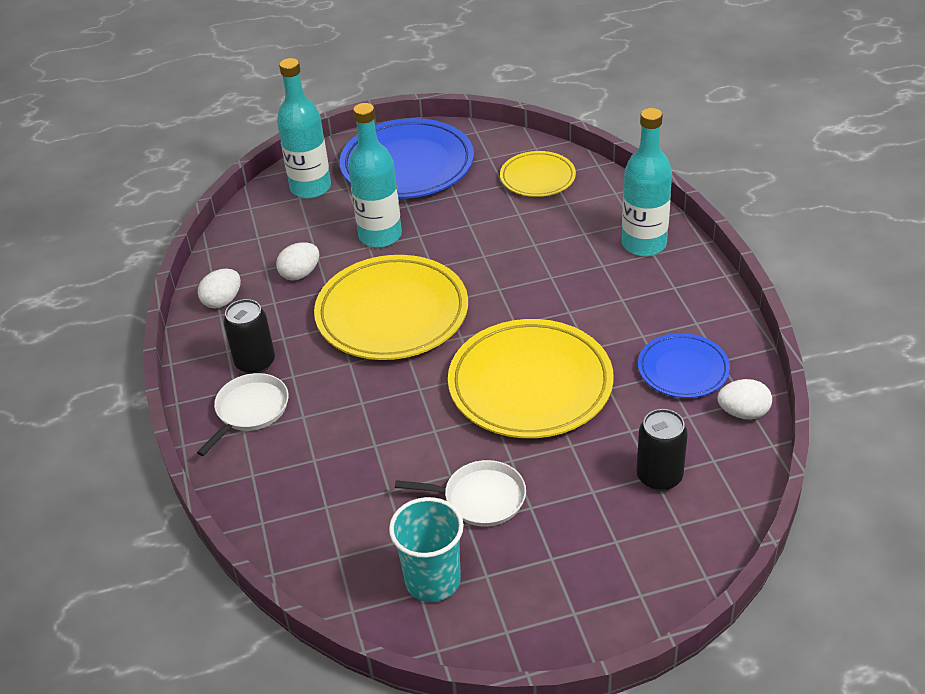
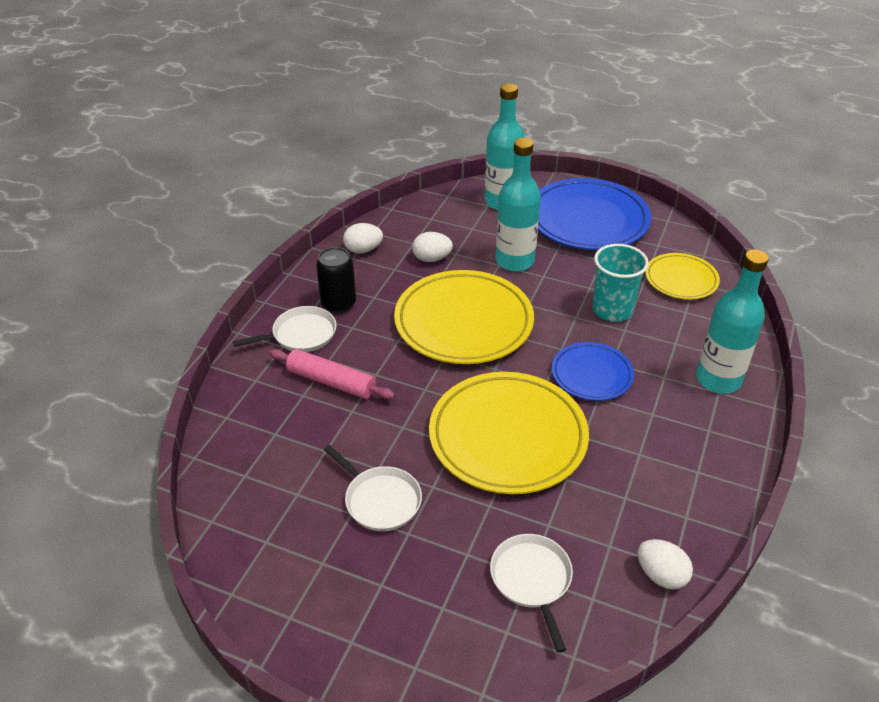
camera: 35 degrees right, 0 degrees up
(328, 433) = (331, 382): none -> pink rolling pin
(433, 580) = (283, 539): turquoise cup -> turquoise cup (612, 310)
(659, 477) = (532, 580): black can -> white pan
(683, 369) = (645, 503): blue plate -> blue plate (591, 375)

